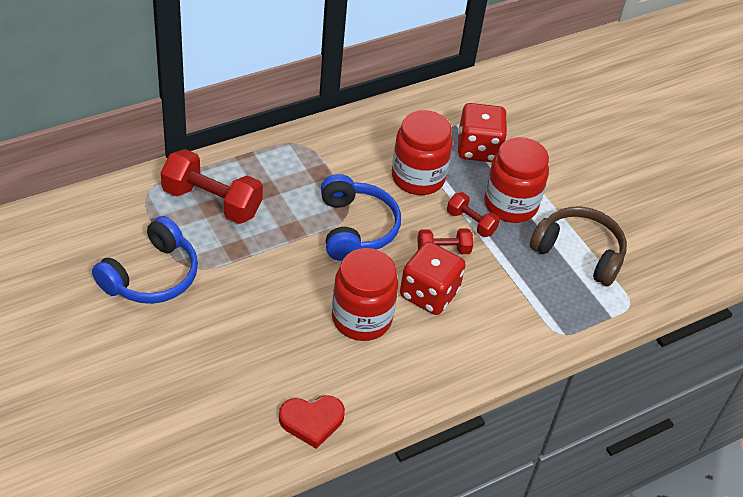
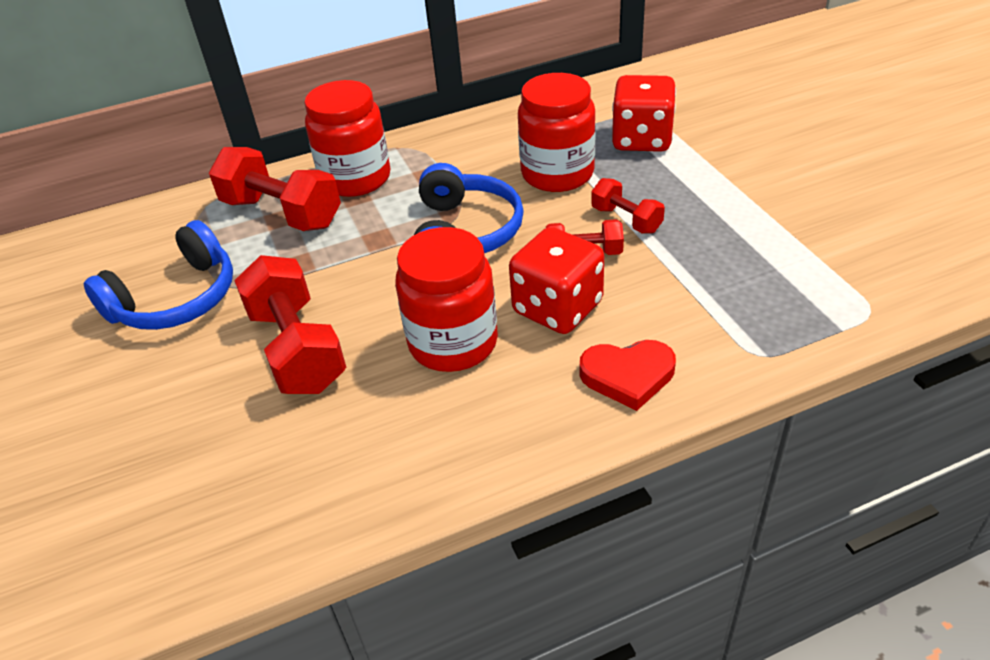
camera: 15 degrees right, 5 degrees down
(254, 320) = (297, 349): none -> red dumbbell
(312, 421) = (348, 491): red heart -> red heart (628, 376)
(510, 205) = (684, 197): red jar -> red jar (356, 179)
(579, 252) = (786, 248): brown headphones -> none

